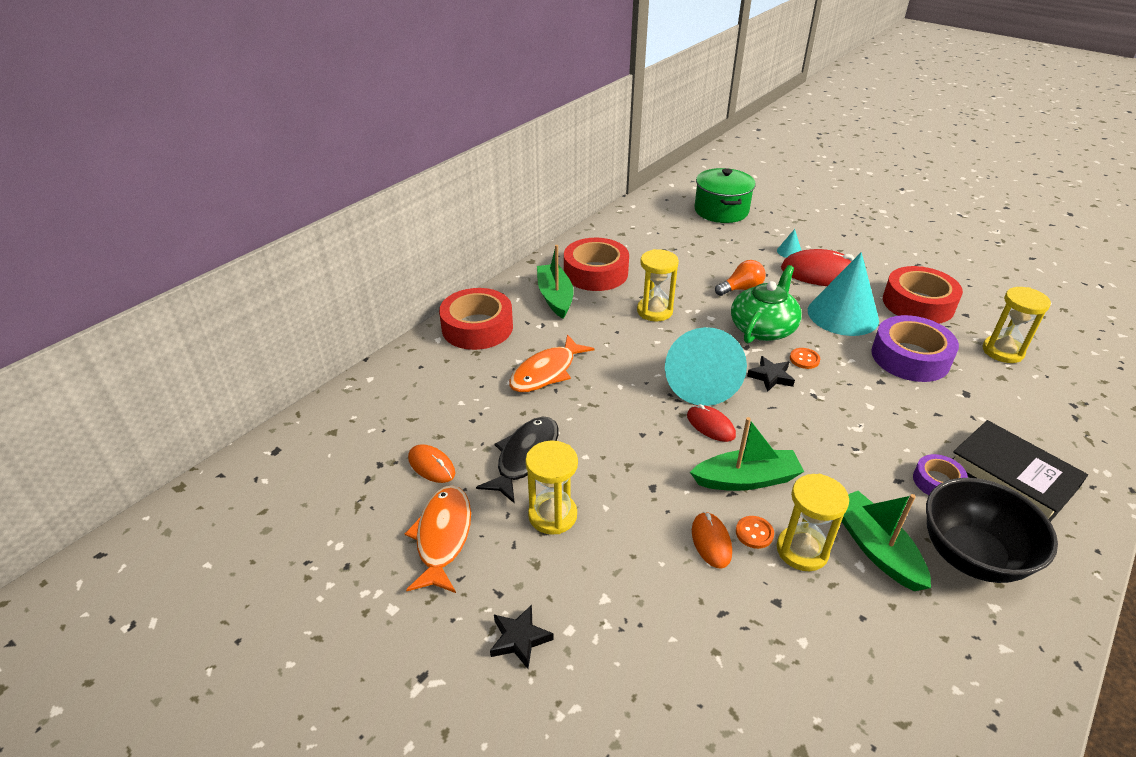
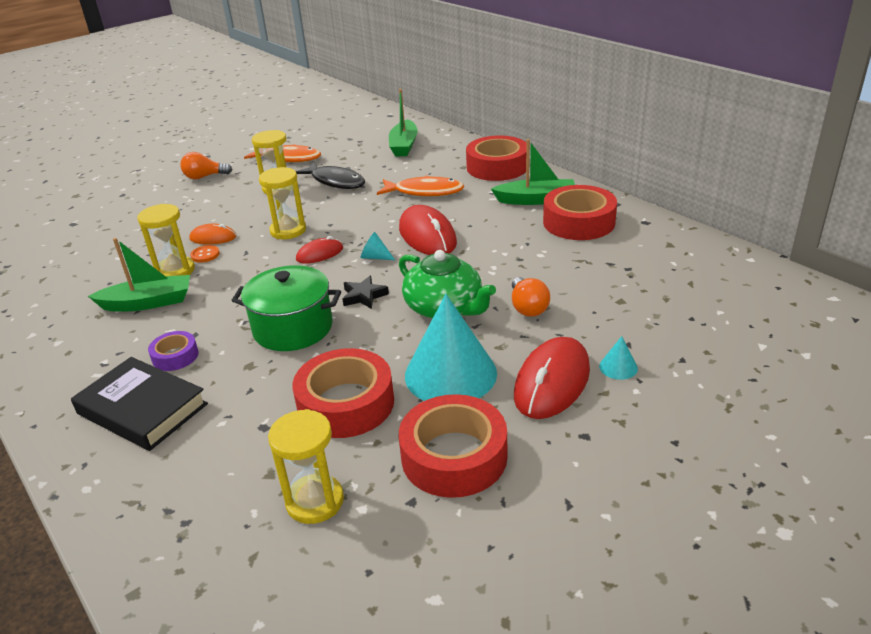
camera: 105 degrees right, 5 degrees down
(431, 466) = (348, 154): orange mouse -> none
(519, 639) = (204, 177): black star -> orange light bulb
(546, 372) = (424, 192): orange fish -> orange fish turned 135 degrees clockwise
(647, 355) = (427, 236): none -> red mouse
(654, 311) = (497, 247): yellow hourglass -> yellow hourglass (288, 230)
(701, 383) = (375, 257): turquoise cone -> turquoise cone, size x0.40
(721, 210) = (747, 329): green pot -> green pot (293, 328)
(746, 479) = (253, 260): green boat -> green boat (404, 146)
(804, 359) = (380, 323): orange button -> none
(910, 357) = (346, 403): purple tape -> red tape
(971, 556) = (99, 347): black bowl -> none
(1012, 475) = (142, 409): black book -> black book turned 60 degrees clockwise

